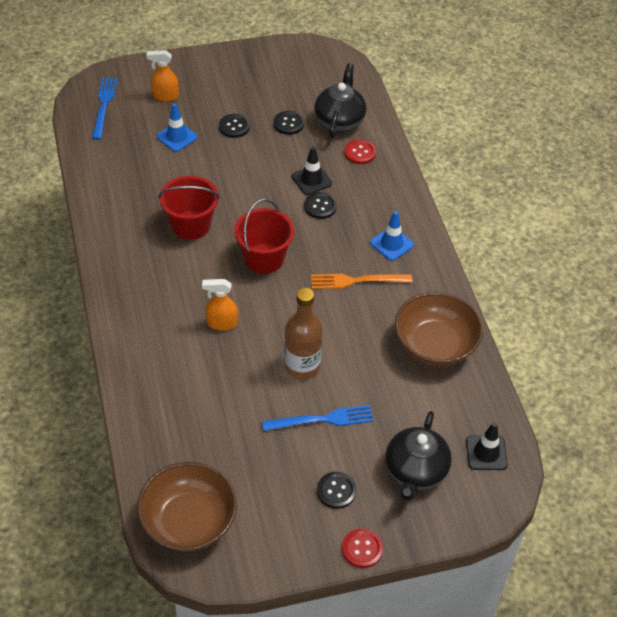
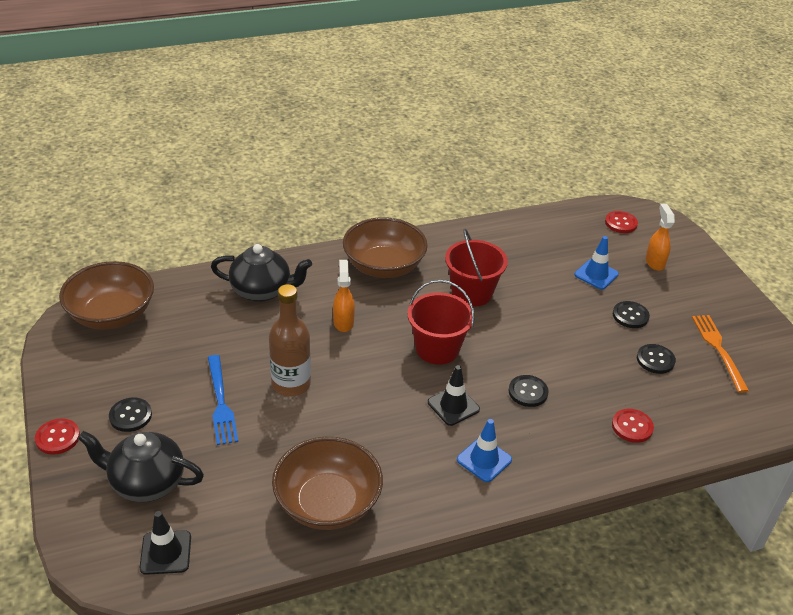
camera: 85 degrees right, 10 degrees down
(104, 105) = (621, 223): blue fork -> red button
(141, 286) = (384, 266): none -> brown bowl
(311, 180) = (569, 383): black traffic cone -> black traffic cone (453, 406)
(339, 121) = (681, 406): black teapot -> black teapot (262, 291)
(356, 281) = (418, 427): orange fork -> orange fork (718, 349)

